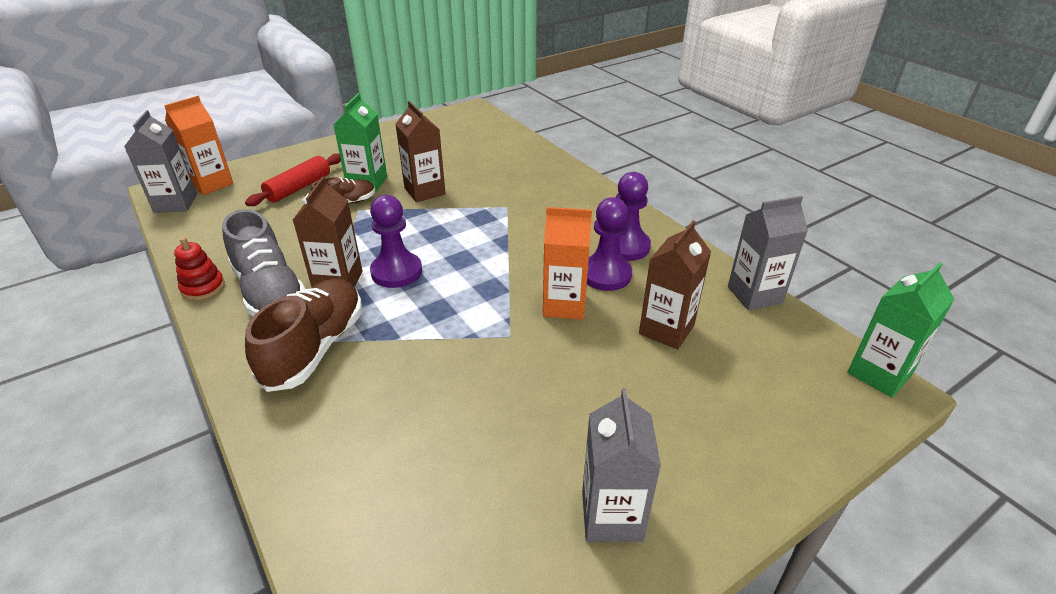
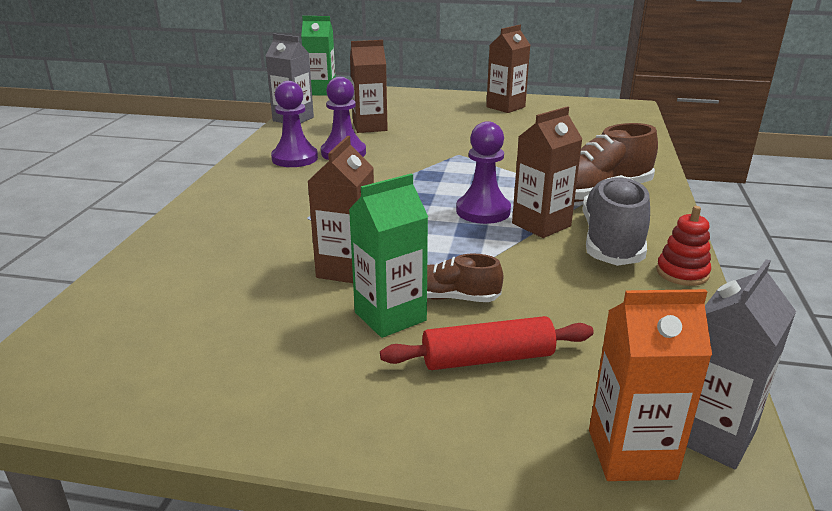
camera: 135 degrees left, 10 degrees down
(564, 305) = (400, 152): orange carton -> none
(612, 516) = (505, 107): grey carton -> brown carton

